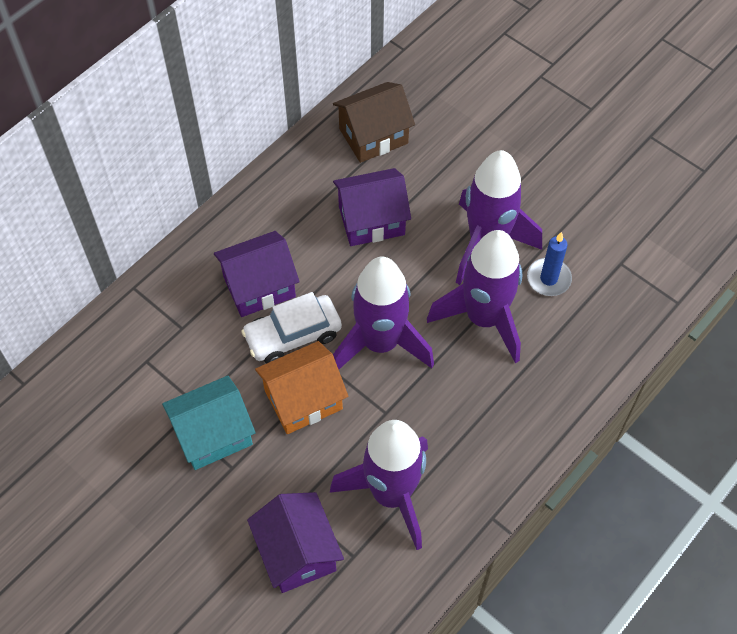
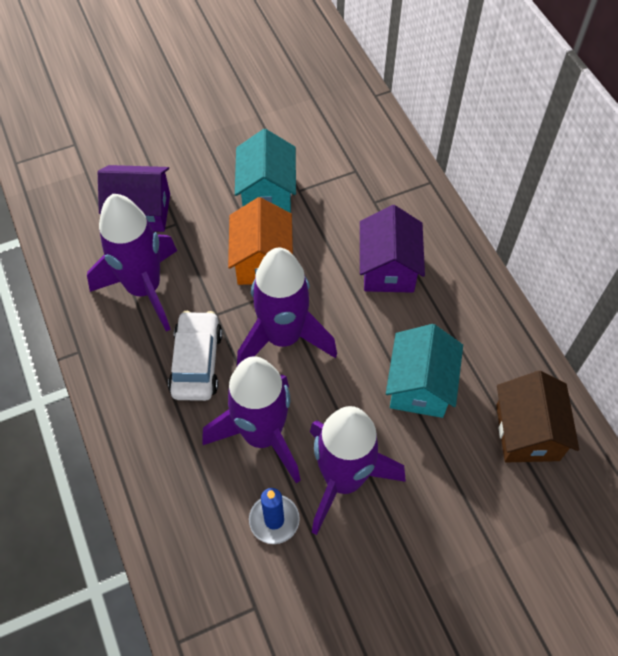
camera: 115 degrees right, 0 degrees up
(293, 335) = (326, 275): white car -> white car (196, 362)
(371, 220) = (420, 386): purple house -> turquoise house

